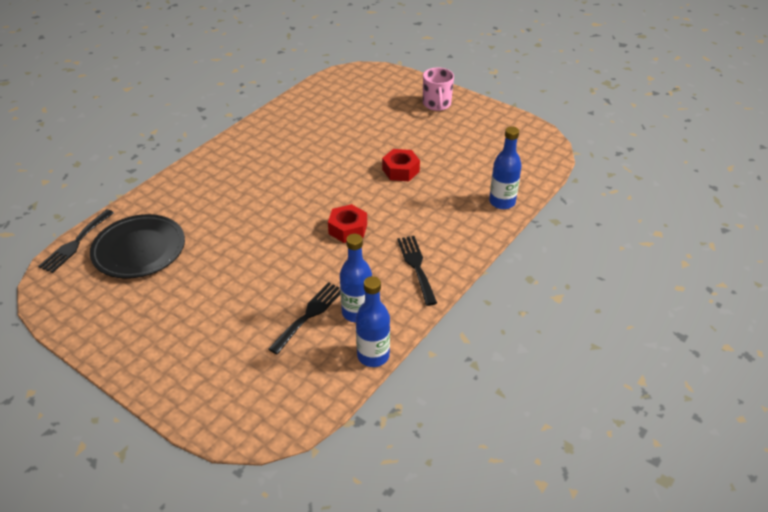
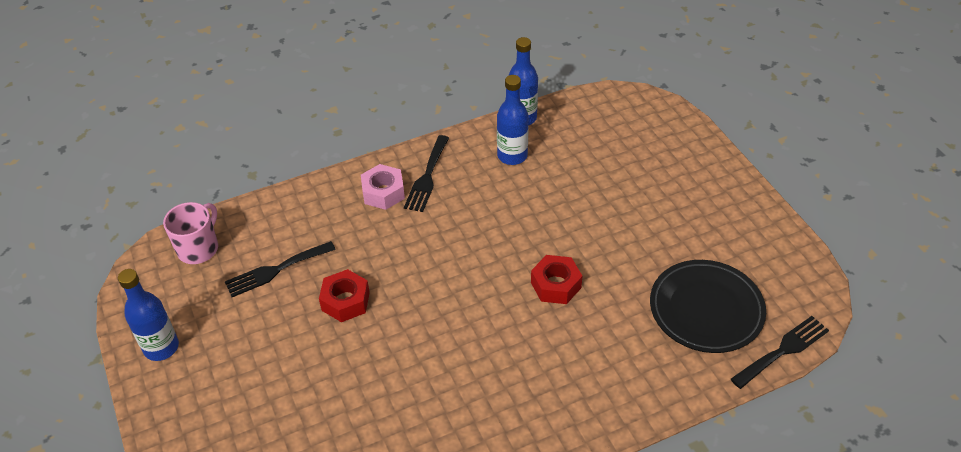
camera: 150 degrees left, 5 degrees up
(309, 314) = (556, 169): black fork -> black fork (275, 270)
(348, 229) = (463, 244): red nut -> red nut (556, 285)
(437, 104) = (193, 405): pink mug -> pink mug (199, 248)
(440, 242) = (383, 192): none -> pink nut
(502, 202) = (280, 212): blue bottle -> blue bottle (161, 347)

